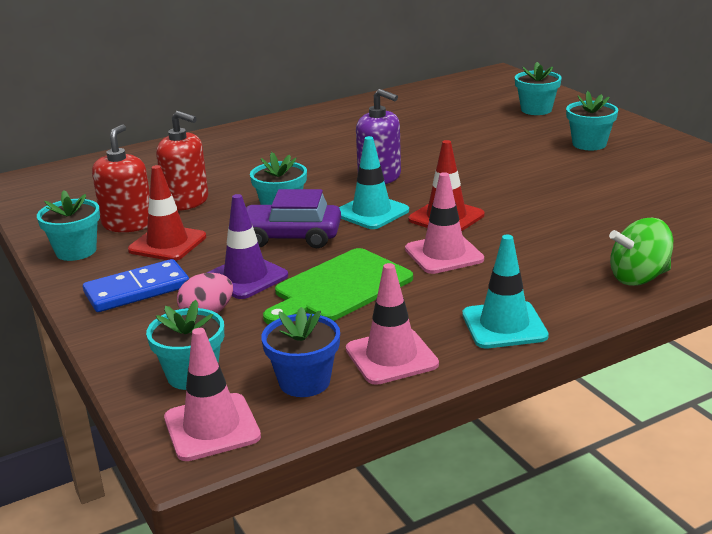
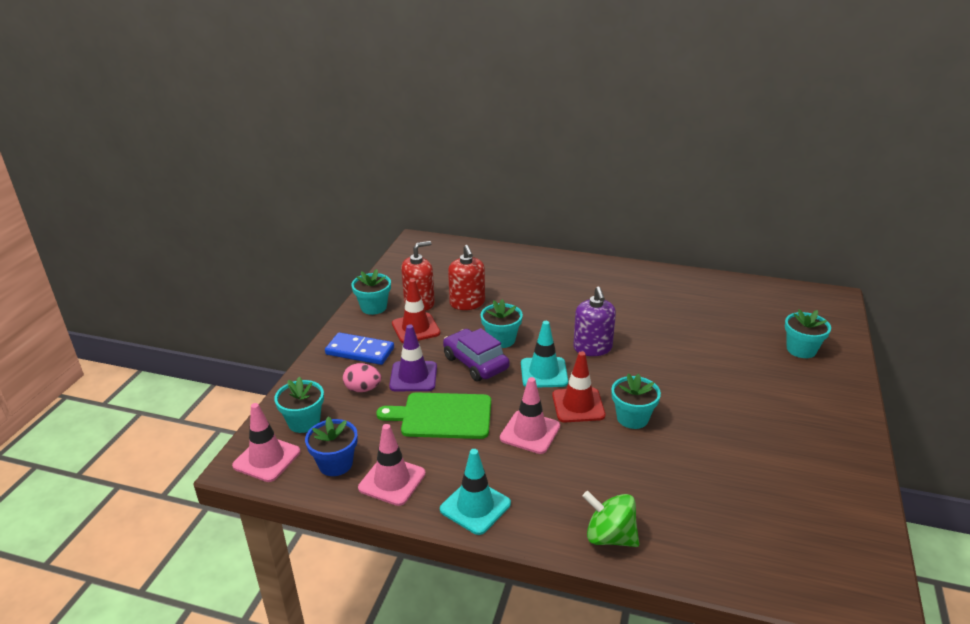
camera: 45 degrees right, 5 degrees up
(589, 144) = (784, 405): turquoise flower pot -> turquoise flower pot (632, 418)

